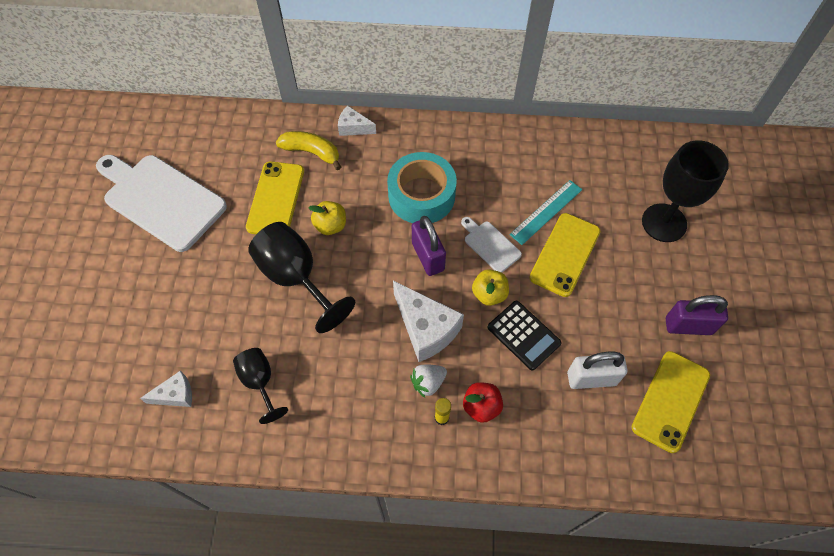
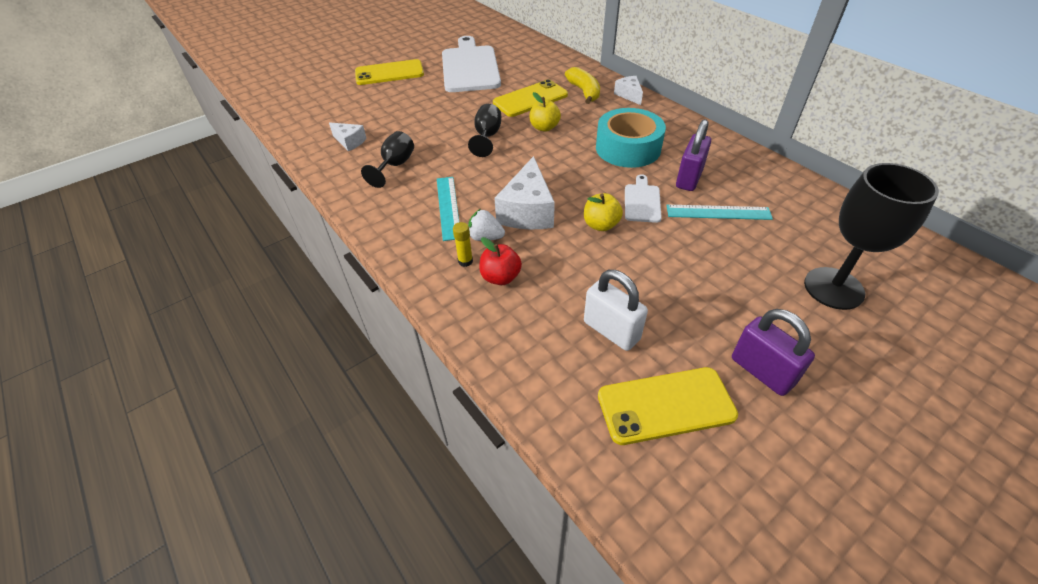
camera: 50 degrees right, 15 degrees down
(296, 278) = (487, 137): black goblet -> black goblet, size x0.59
(363, 382) = (448, 207): none -> turquoise ruler
(428, 256) = (585, 178): purple padlock -> purple padlock (689, 178)
(523, 335) = (593, 264): black calculator -> none
(565, 254) = (699, 245): yellow phone -> yellow phone (389, 73)

